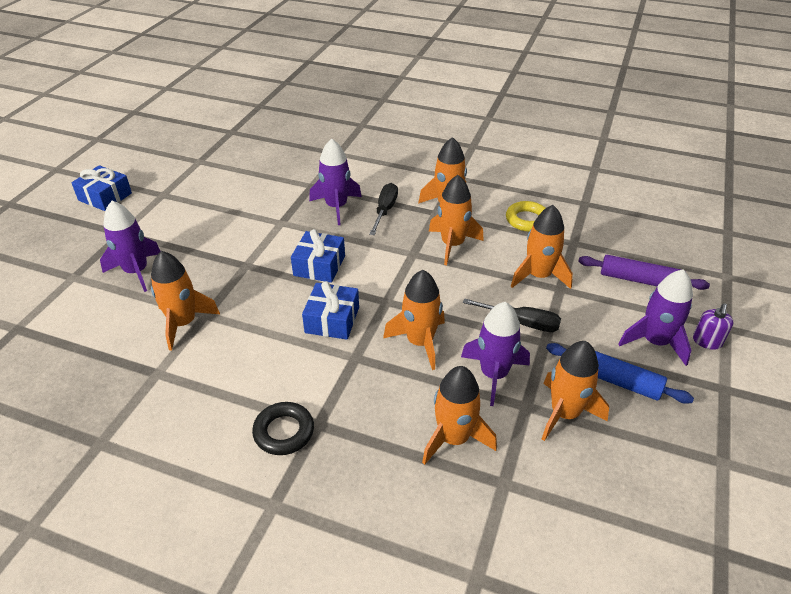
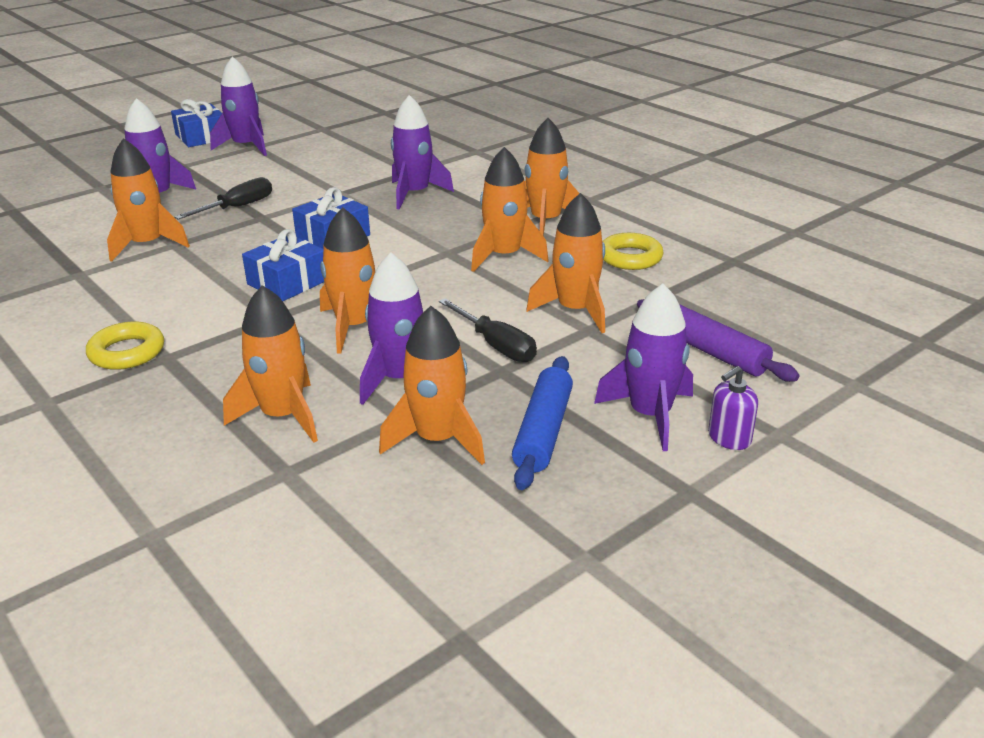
camera: 30 degrees right, 10 degrees down
(155, 197) = (246, 147): none -> purple rocket
(284, 432) = (127, 352): black ring -> yellow ring
(385, 210) = (465, 209): black screwdriver -> black screwdriver (237, 207)
(614, 380) = (543, 432): blue rolling pin -> blue rolling pin turned 45 degrees clockwise

